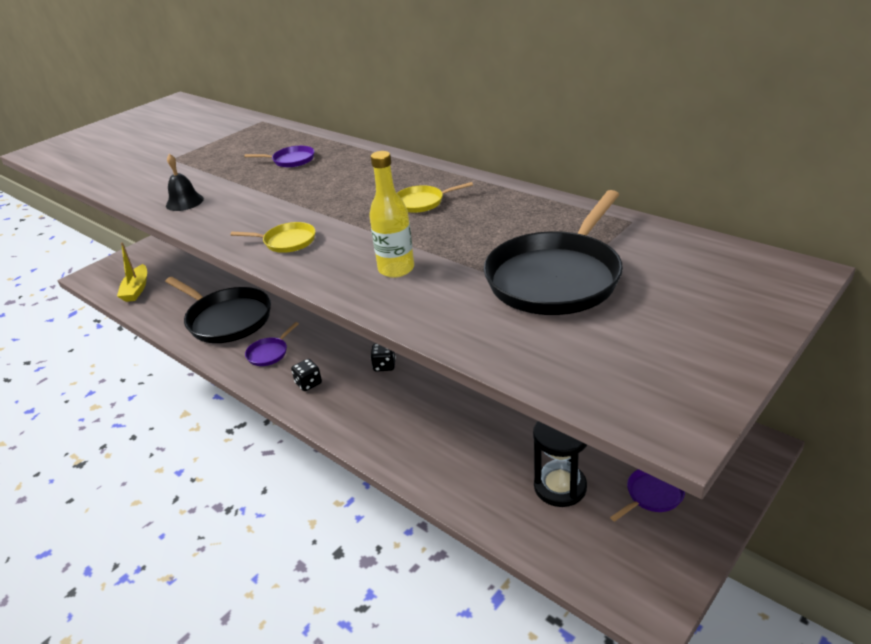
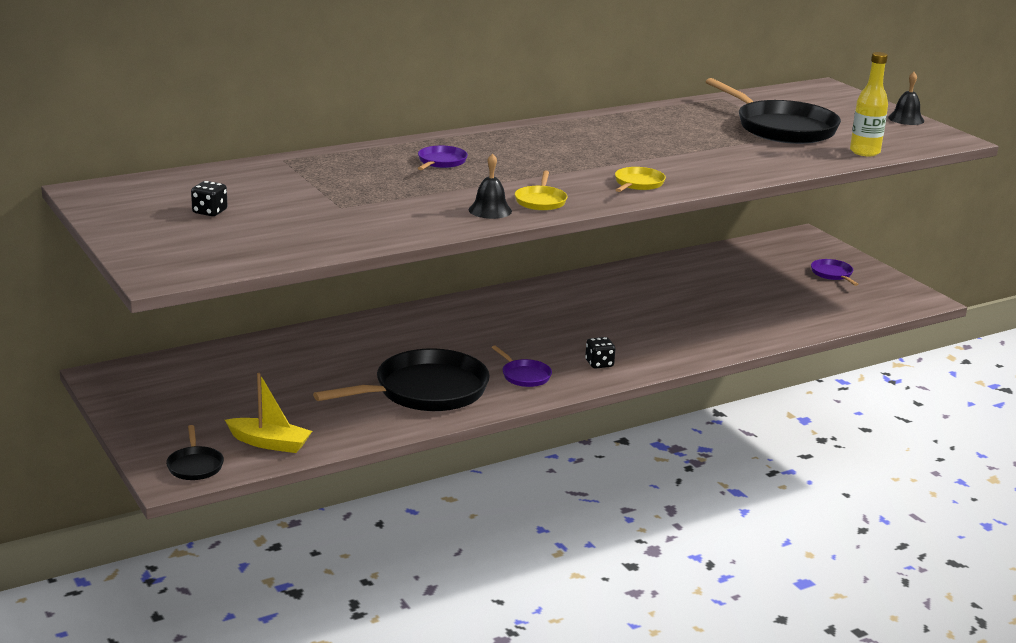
camera: 75 degrees left, 10 degrees down
(105, 277) = (195, 466): none -> black pan
(384, 366) = (601, 327): black dice -> black dice (210, 212)
(396, 269) = (727, 161): yellow bottle -> yellow bottle (864, 152)
(422, 202) = (615, 137): yellow pan -> yellow pan (541, 201)
(560, 487) = (808, 297): black hourglass -> none
(727, 364) = (906, 119): none -> black bell

